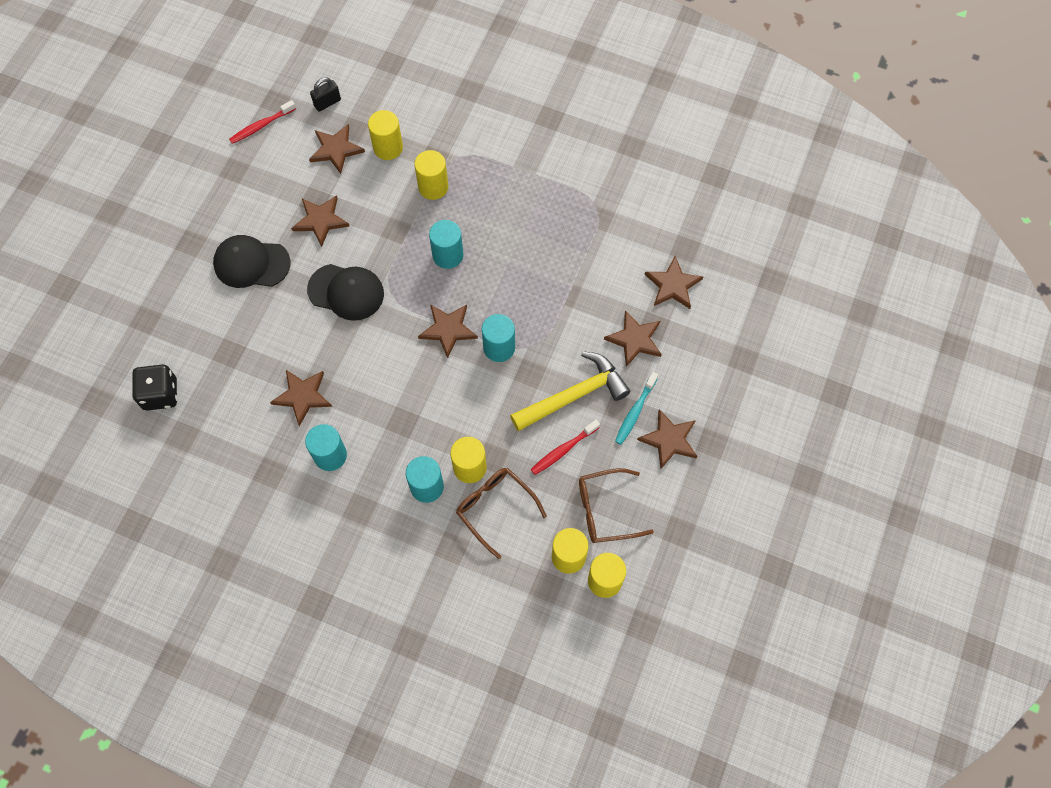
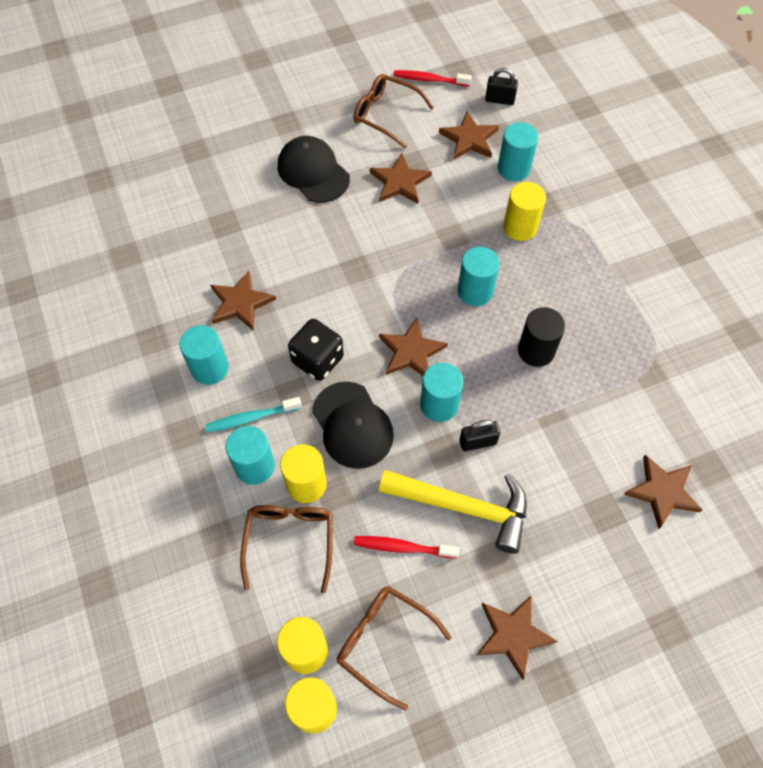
camera: 45 degrees right, 5 degrees down
(160, 394) = (145, 212): black dice -> black dice (317, 360)
(258, 178) = (386, 115): none -> brown glasses
(346, 292) = (361, 252): black cap -> black cap (352, 425)
(388, 148) = (513, 169): yellow cylinder -> turquoise cylinder
(523, 262) = (536, 350): none -> black cylinder
(544, 350) = (477, 442): none -> black padlock
(634, 339) = (573, 508): brown star -> none
(635, 412) = (506, 576): turquoise toothbrush -> turquoise toothbrush (251, 418)

